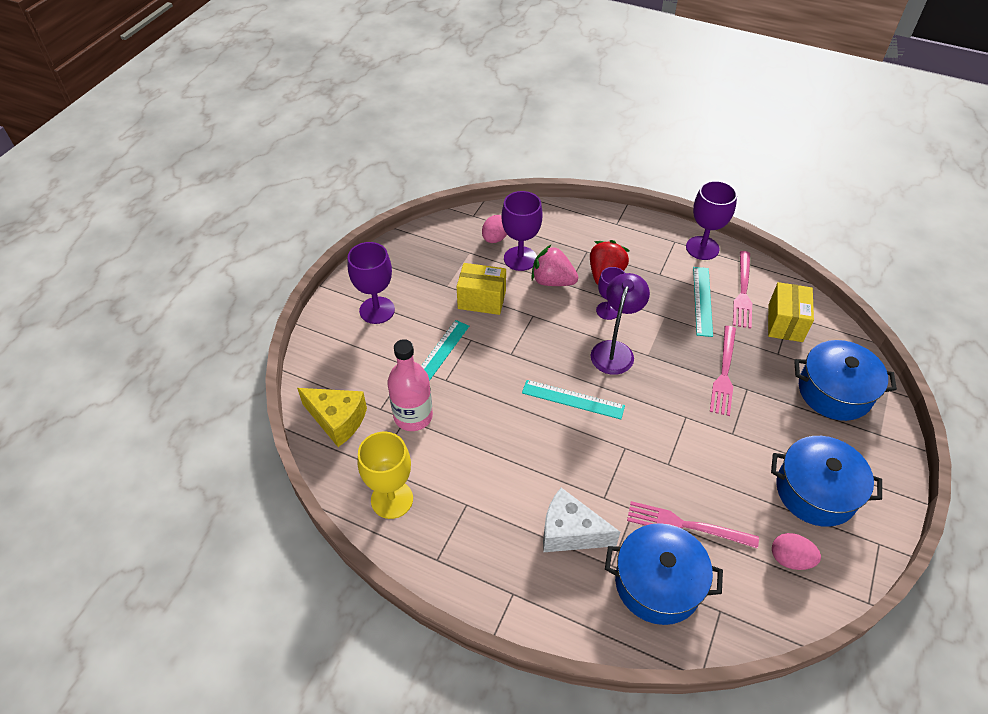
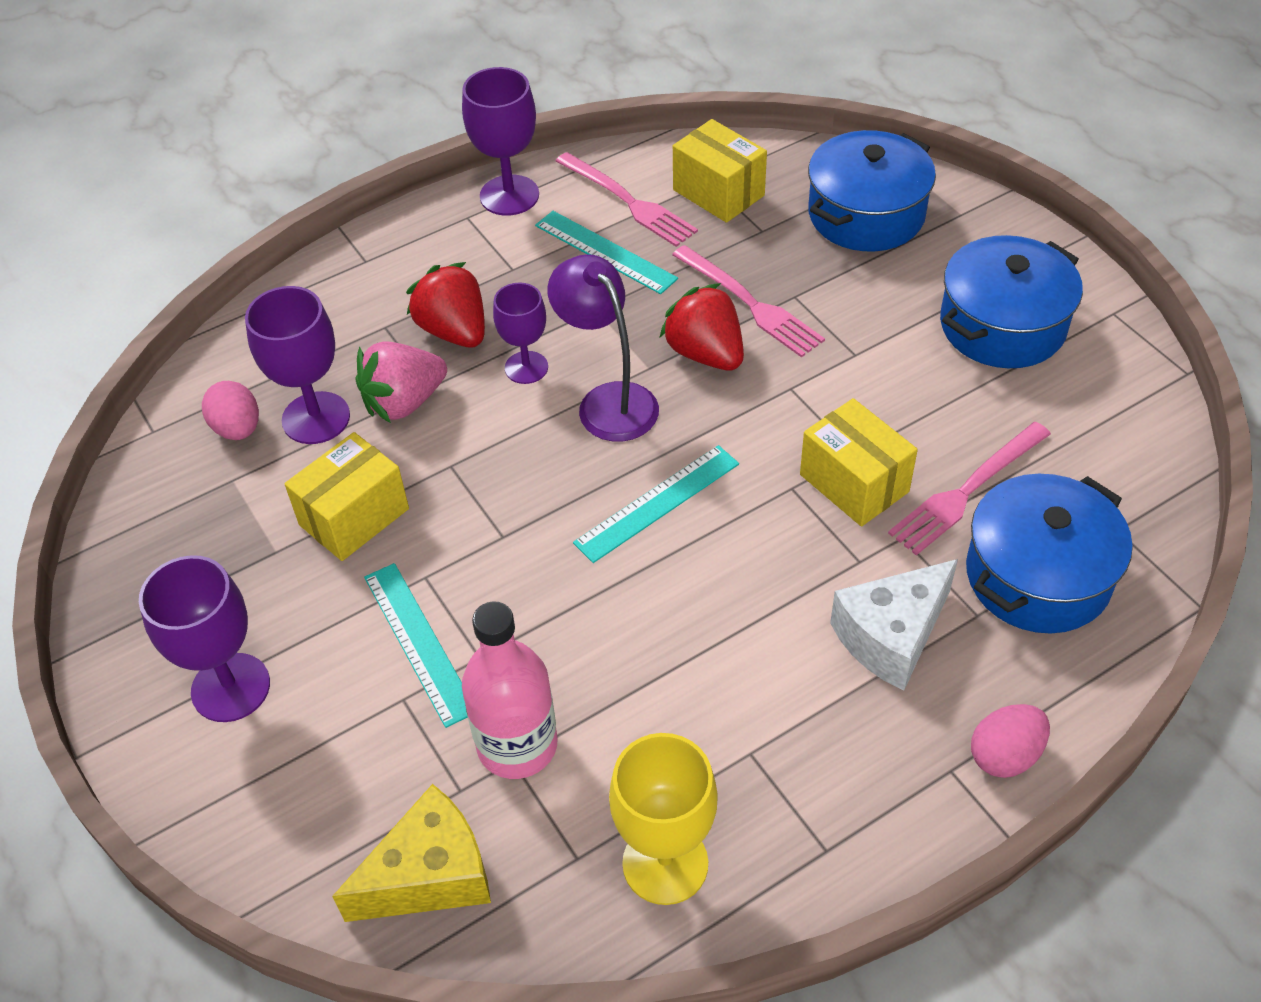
camera: 55 degrees left, 0 degrees up
(649, 472) = (854, 483): none -> yellow box
(676, 371) = (705, 353): none -> red strawberry
(790, 559) = (1084, 411): pink egg -> pink egg (1005, 755)

